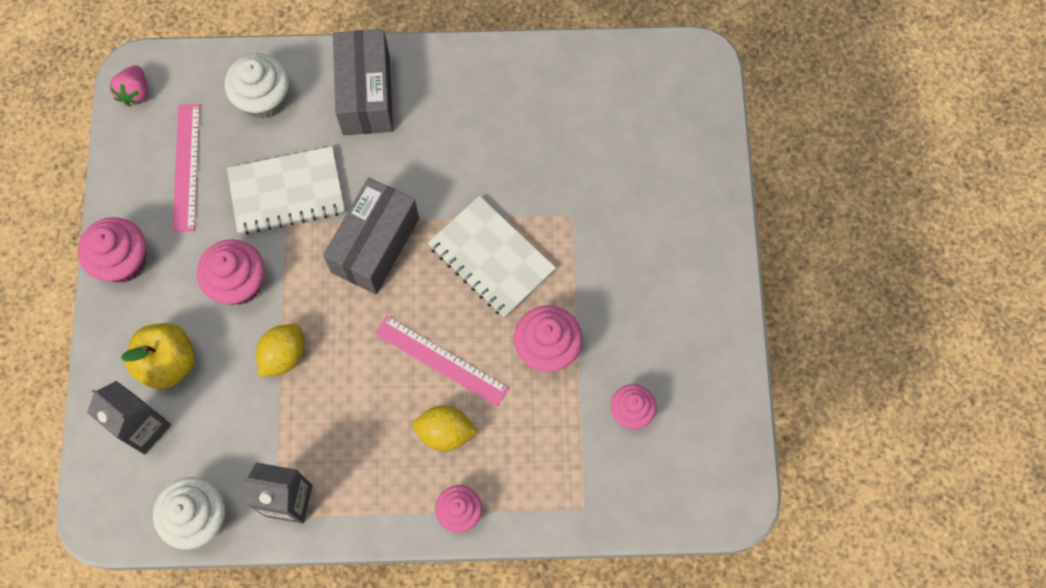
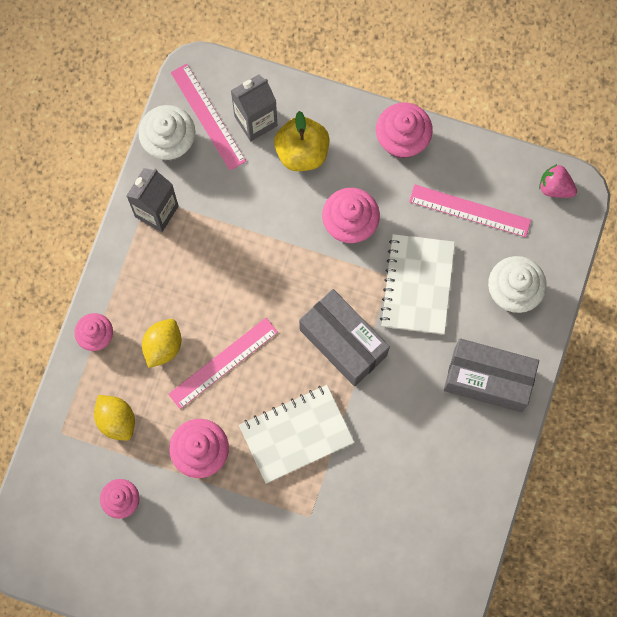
camera: 110 degrees right, 5 degrees up
(153, 485) = (208, 116): none -> pink ruler
(283, 355) = (274, 241): yellow lemon -> yellow lemon (116, 420)

